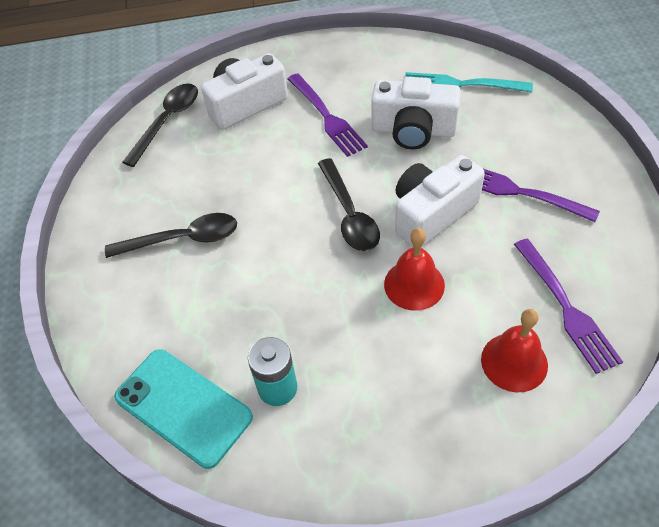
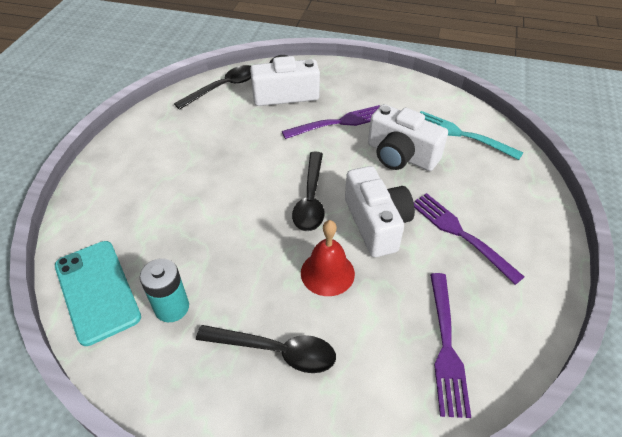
camera: 20 degrees right, 5 degrees down
(183, 239) = (179, 171): black spoon -> black spoon (276, 351)
(327, 117) = (339, 122): purple fork -> purple fork turned 105 degrees counterclockwise
(432, 214) = (376, 223): white camera -> white camera turned 90 degrees clockwise
(514, 362) = (372, 372): red bell -> none

